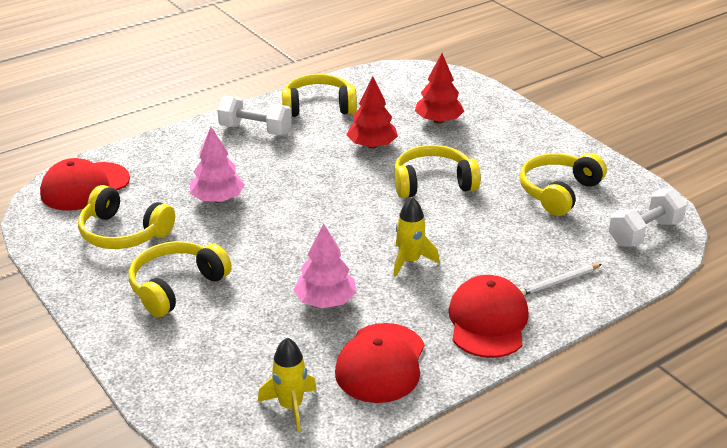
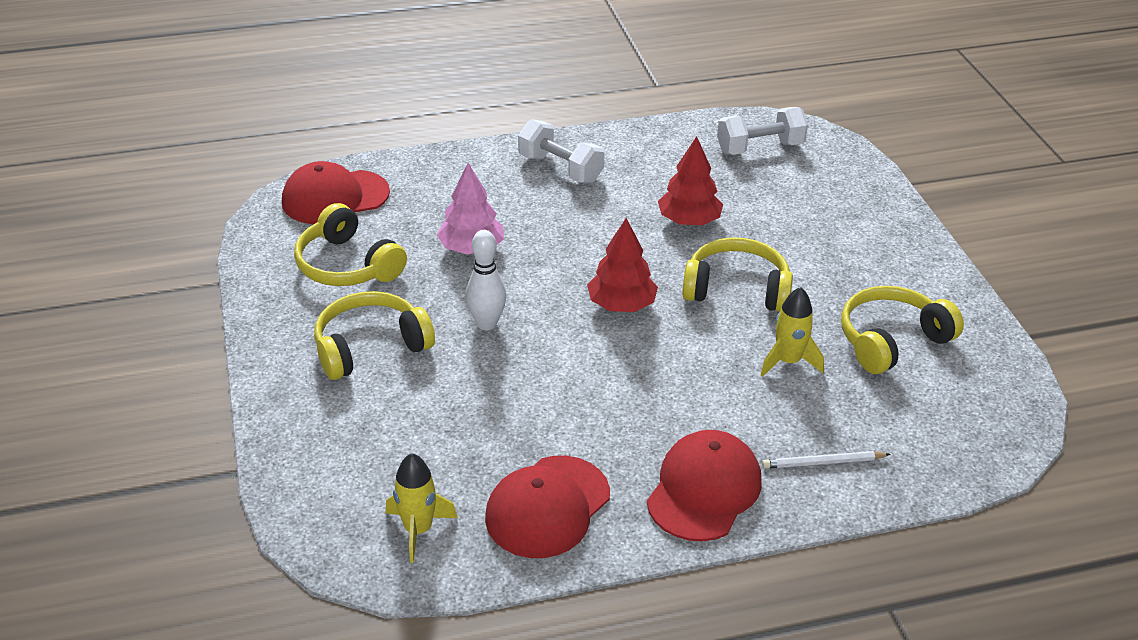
camera: 20 degrees right, 5 degrees up
(260, 248) = (486, 324): none -> white bowling pin
(318, 107) = (651, 154): yellow headphones -> none
(325, 301) = (526, 410): pink tree -> none
(410, 261) = (652, 385): yellow rocket -> yellow rocket (788, 361)
(438, 121) = (790, 206): red tree -> red tree (621, 305)
(644, 233) = (974, 426): white dumbbell -> white dumbbell (760, 148)

